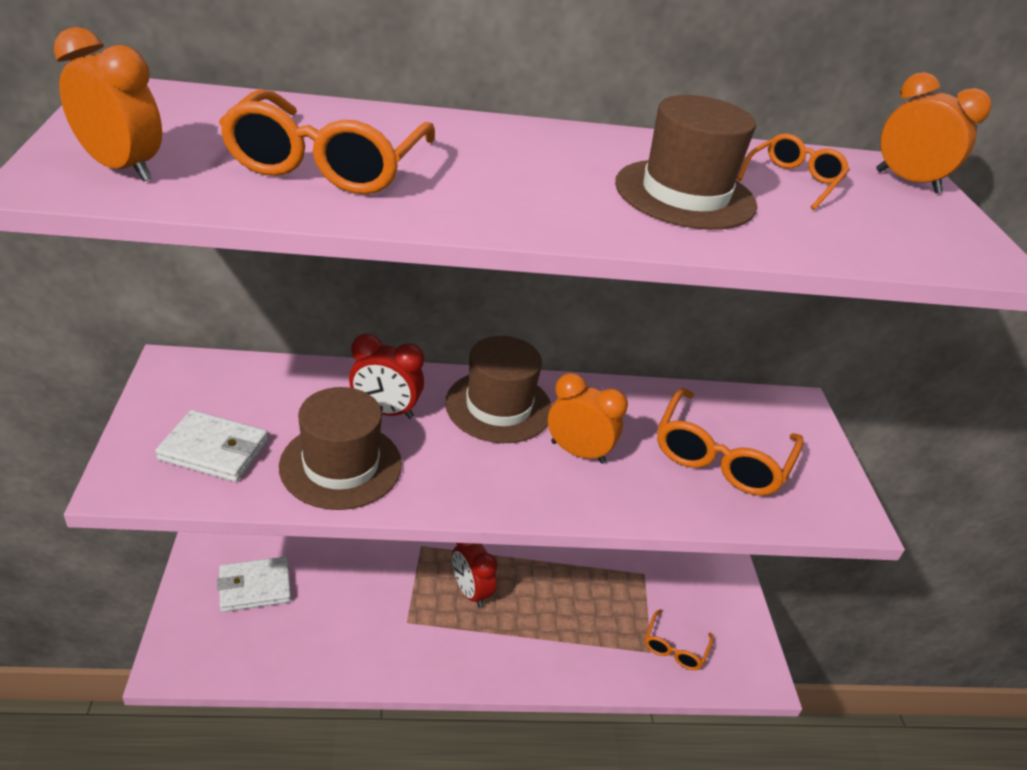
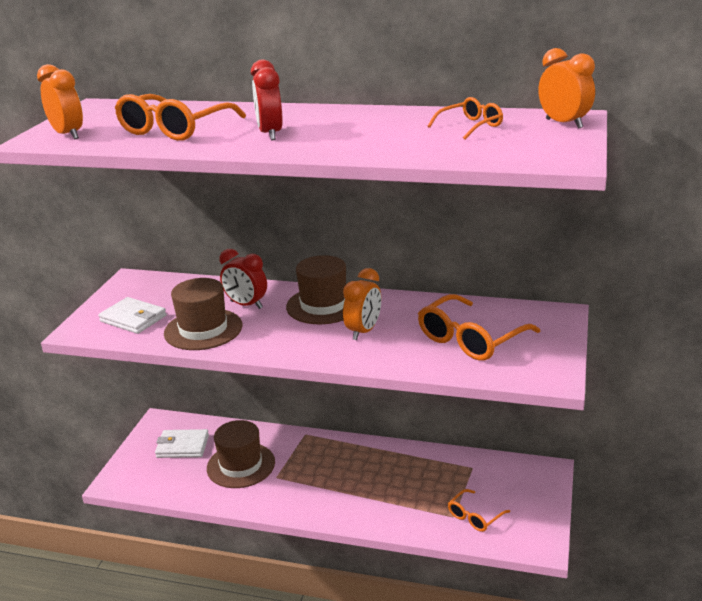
camera: 25 degrees right, 10 degrees down
(470, 591) = (329, 464): red clock -> red clock (270, 134)
(578, 452) = (363, 331): orange clock -> orange clock turned 75 degrees clockwise
(685, 194) = (381, 135): brown hat -> brown hat (241, 465)

